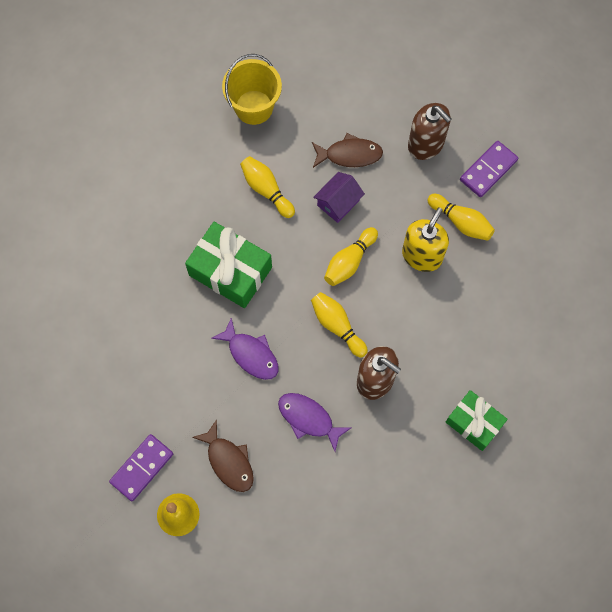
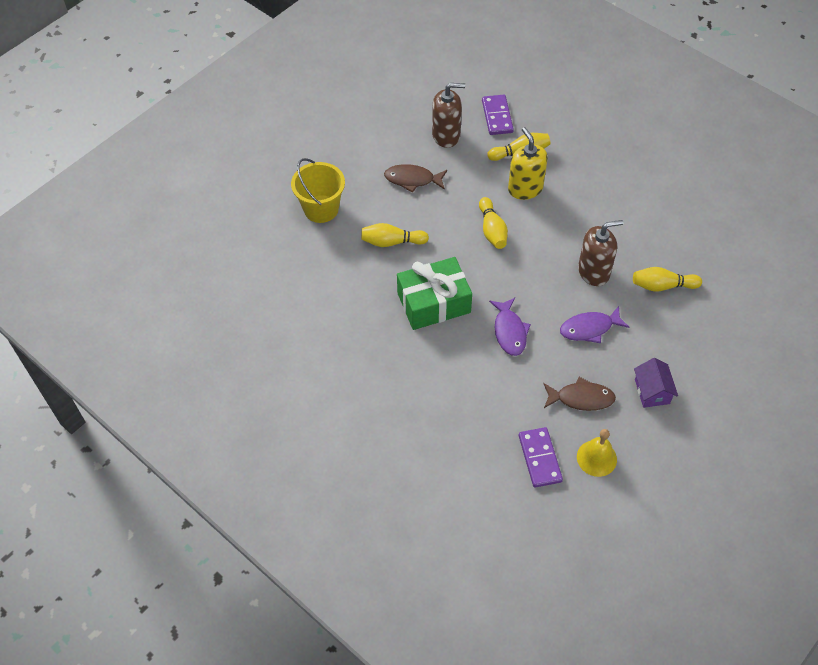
camera: 50 degrees left, 15 degrees down
(251, 354) = (509, 331): purple fish -> purple fish turned 90 degrees clockwise
(337, 326) = (534, 267): yellow bowling pin -> yellow bowling pin (662, 286)
(338, 203) = (442, 208): purple house -> purple house (652, 391)
(349, 154) = (412, 179): brown fish -> brown fish turned 120 degrees counterclockwise
(474, 423) = (671, 238): green gift -> none

